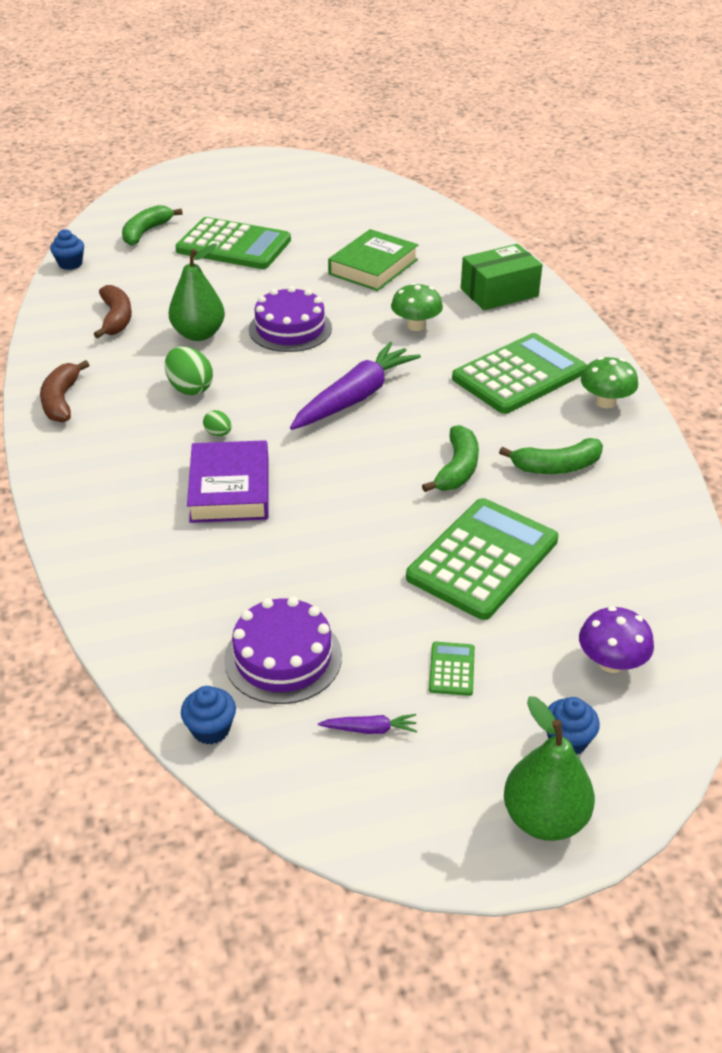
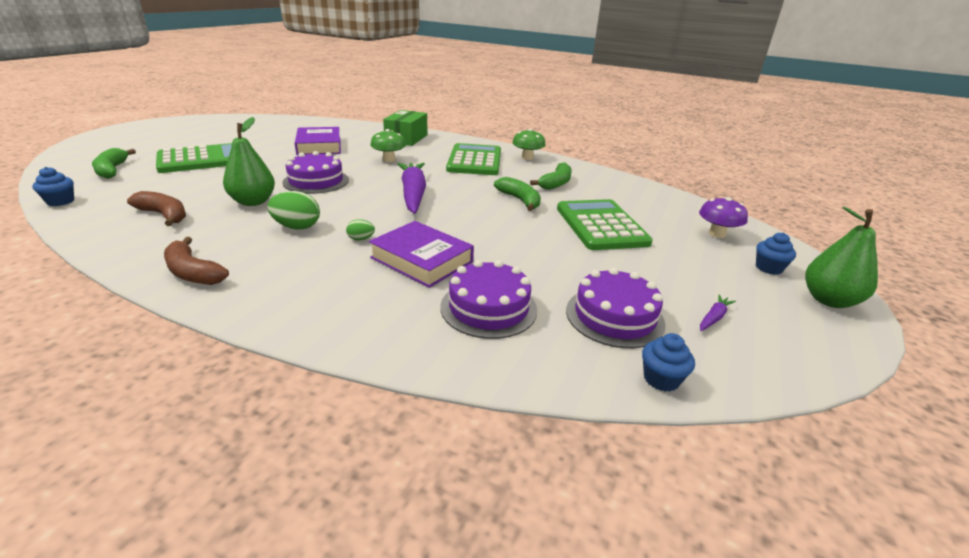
camera: 50 degrees left, 10 degrees down
(200, 574) = (488, 308): none -> purple cake
(373, 267) = (319, 146): green book -> purple book
(451, 669) = (682, 271): green calculator -> none

